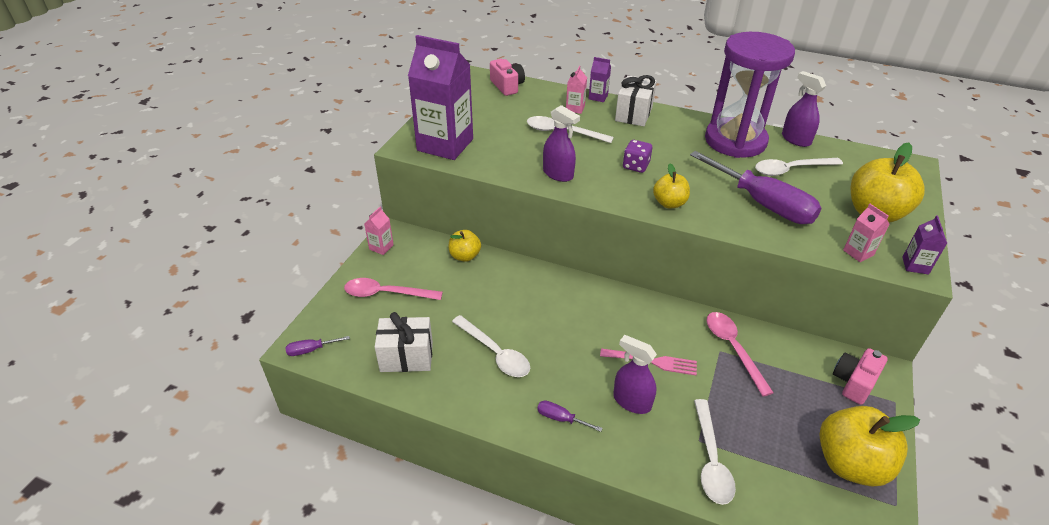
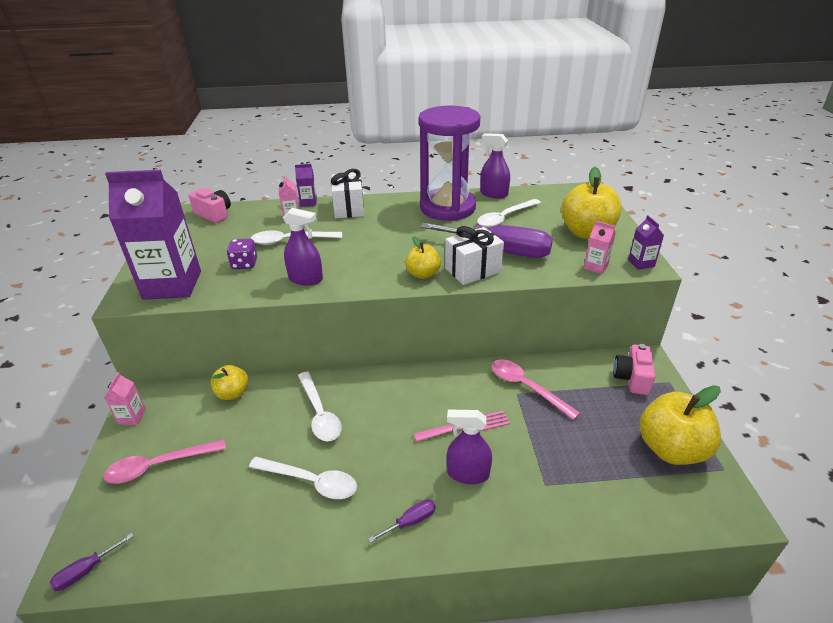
camera: 25 degrees left, 5 degrees down
(406, 357) = (212, 527): white gift -> white gift (473, 270)
(561, 418) = (410, 522): purple screwdriver -> purple screwdriver turned 150 degrees clockwise
(635, 166) = (375, 251): purple dice -> purple dice (244, 264)
(710, 460) = (565, 499): white spoon -> white spoon (319, 413)

